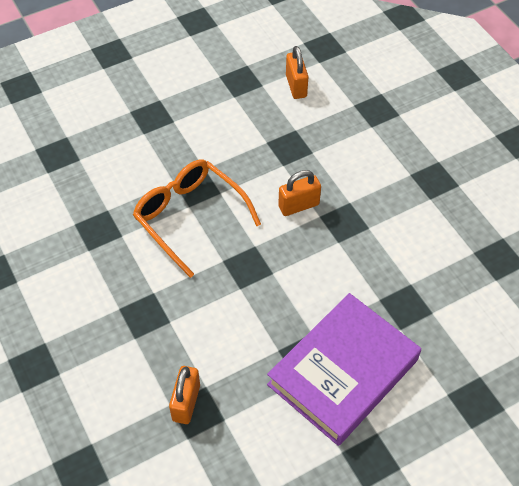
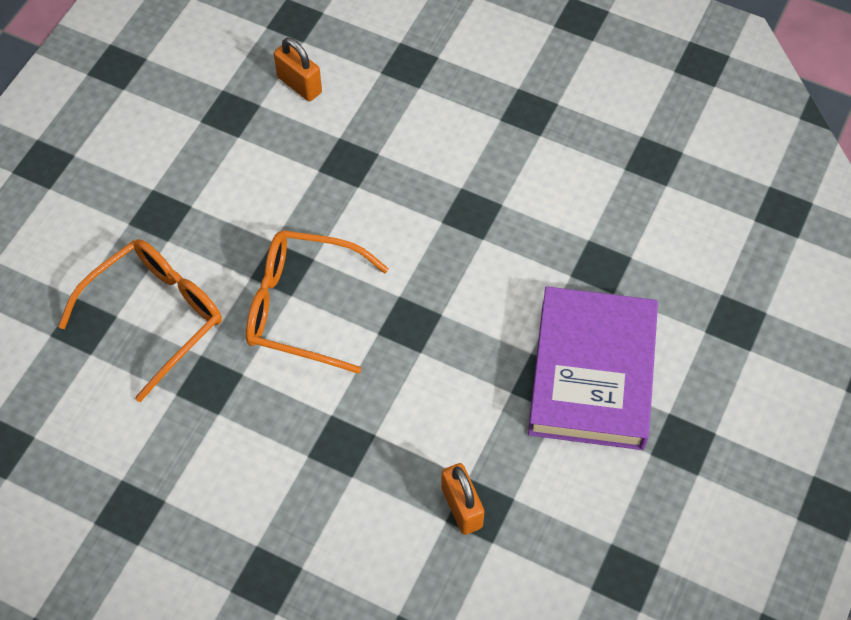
camera: 35 degrees left, 5 degrees up
(100, 172) = (155, 316): none -> orange glasses
(298, 205) = (410, 223): orange padlock -> none

